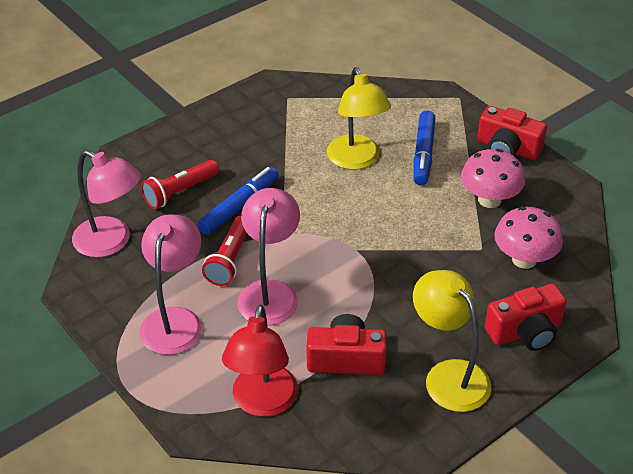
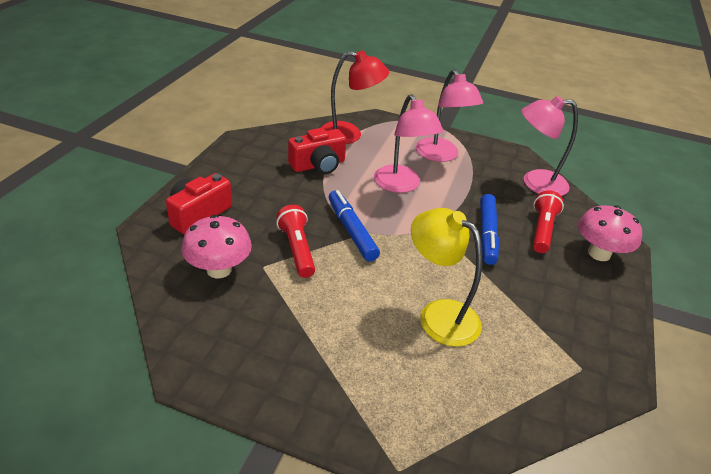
camera: 145 degrees right, 5 degrees down
(230, 259) = (449, 196): red flashlight -> red flashlight (297, 249)
(262, 403) = (349, 135): red lamp -> red lamp turned 120 degrees clockwise
(423, 153) = (380, 351): blue marker -> blue marker (351, 231)
(448, 376) = (244, 174): yellow lamp -> none
(489, 200) = (279, 320): pink mushroom -> pink mushroom (599, 253)
(507, 149) = (290, 400): red camera -> none

